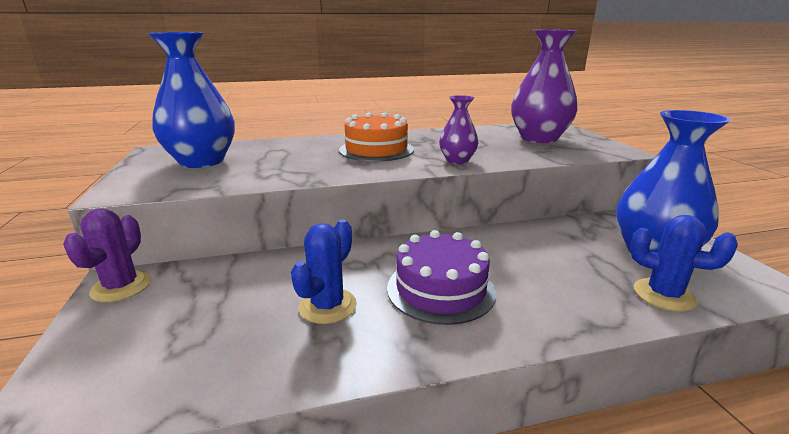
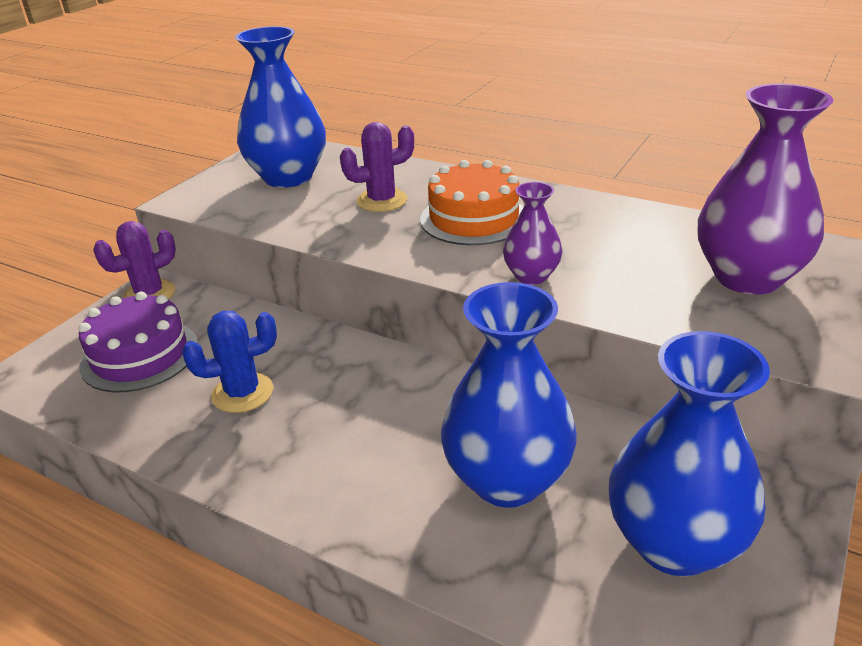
camera: 45 degrees right, 10 degrees up
(301, 156) = (382, 201): none -> purple cactus
(440, 289) = (348, 432): purple cake -> purple cake (140, 355)
(556, 266) = (507, 480): none -> blue vase
(664, 295) = (561, 592): blue cactus -> none

